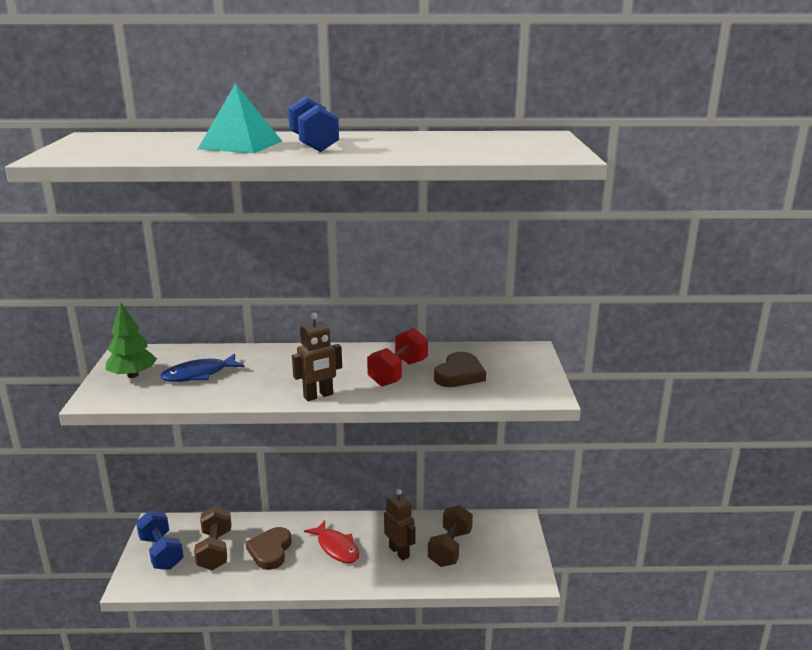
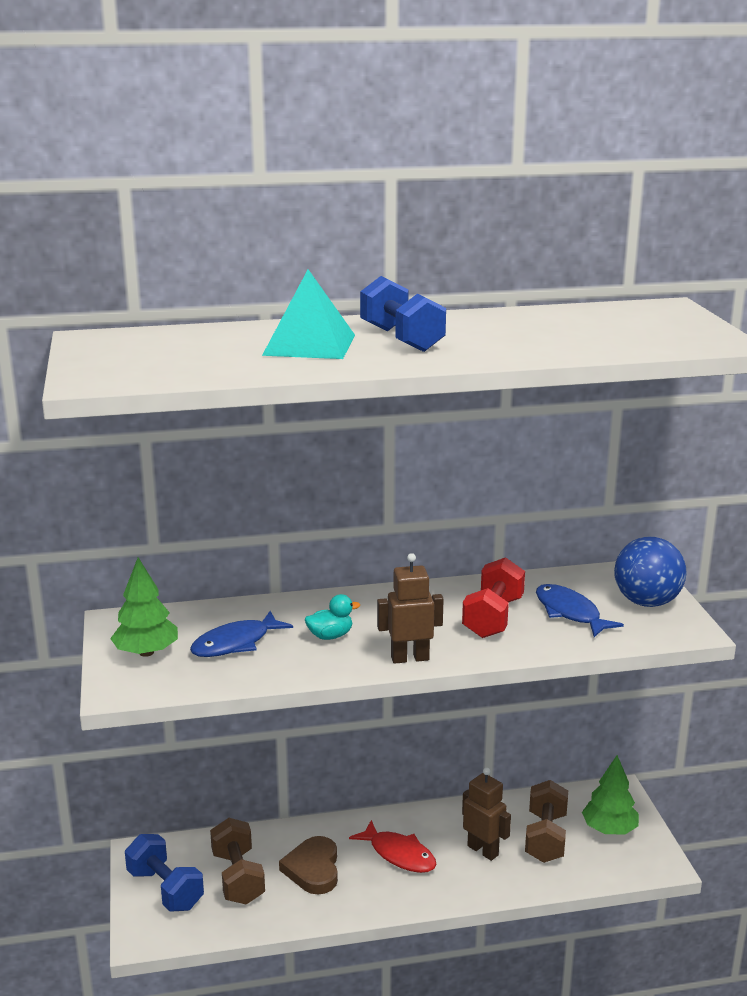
camera: 10 degrees left, 0 degrees up
(270, 375) = (330, 636): none -> turquoise duck
(318, 396) = (410, 658): brown robot -> brown robot turned 150 degrees counterclockwise
(459, 374) = (570, 613): brown heart -> blue fish
(501, 548) = (609, 829): none -> green tree
(524, 371) = (646, 602): none -> blue ball

